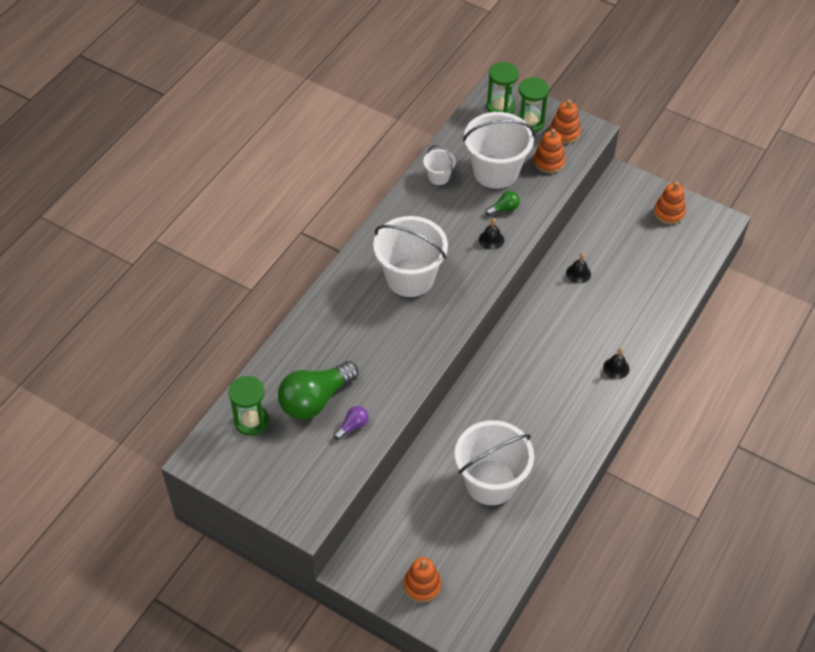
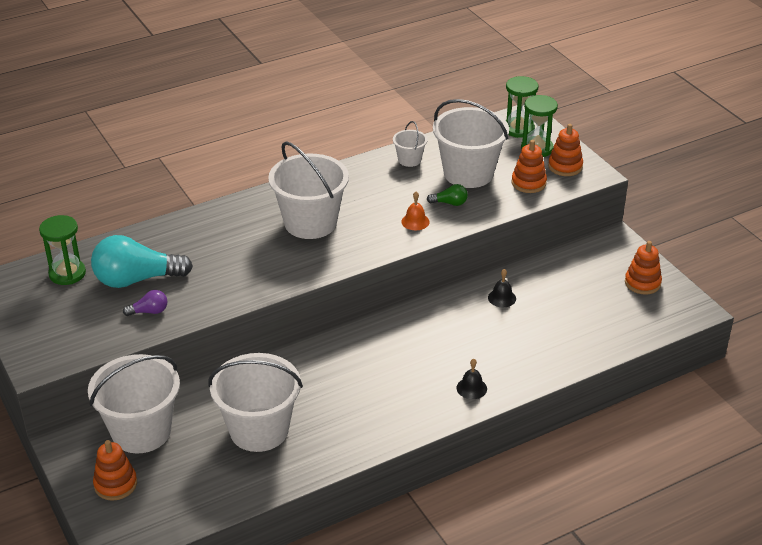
camera: 30 degrees right, 15 degrees down
(315, 400) = (136, 279): green light bulb -> turquoise light bulb
(402, 529) = (141, 431): none -> white bucket
(491, 239) = (415, 221): black bell -> orange bell

